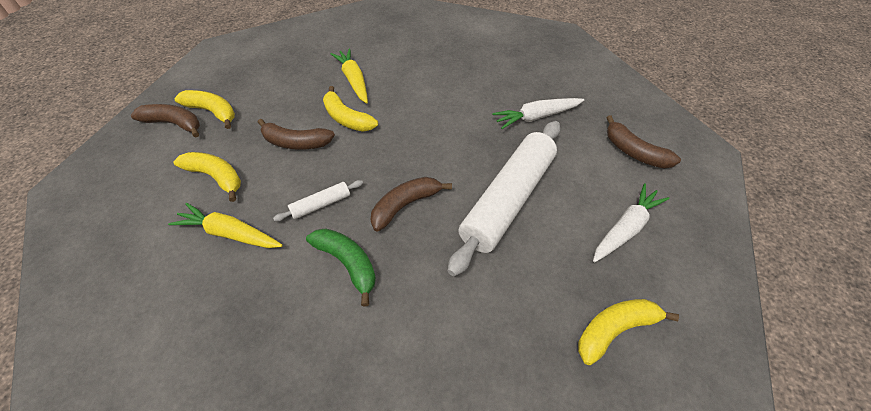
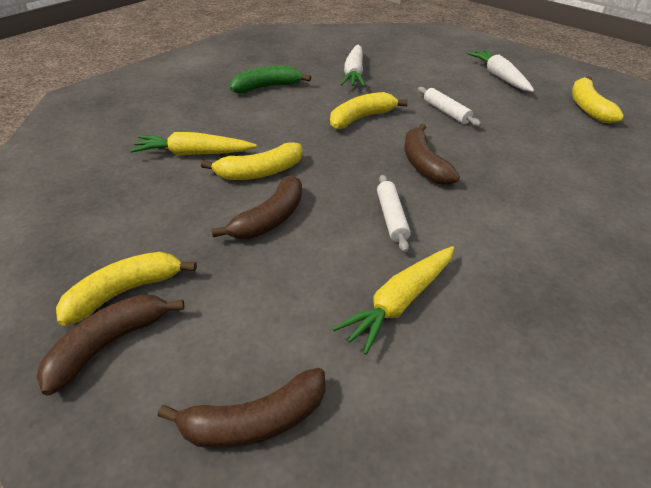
camera: 65 degrees left, 10 degrees down
(216, 177) = (282, 304): yellow banana -> yellow banana (361, 118)
(347, 264) = (485, 215): green banana -> green banana (267, 87)
(508, 200) = (446, 112): white rolling pin -> white rolling pin, size x0.42
(634, 152) = (424, 51): brown banana -> brown banana (255, 421)

